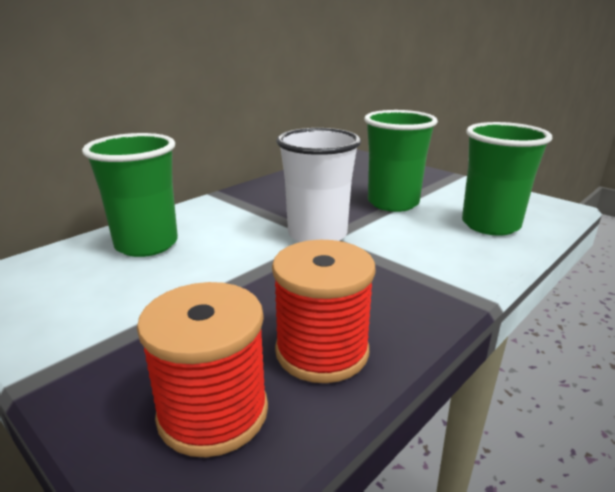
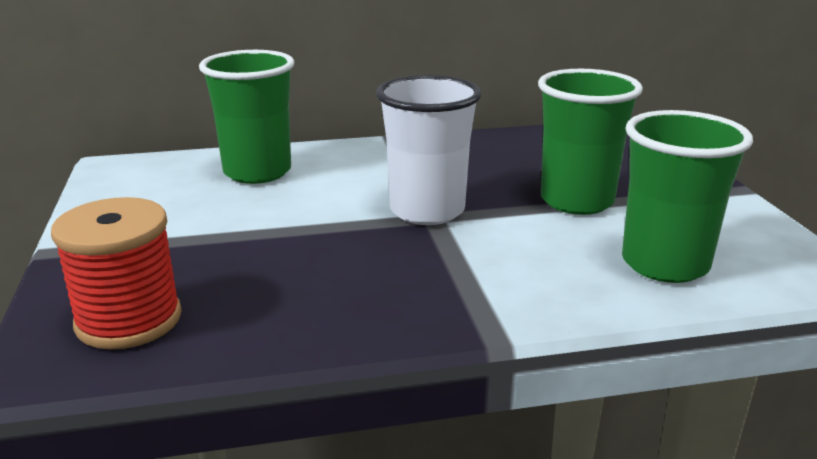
camera: 35 degrees right, 0 degrees up
(322, 351) = (266, 313): red spool -> none

